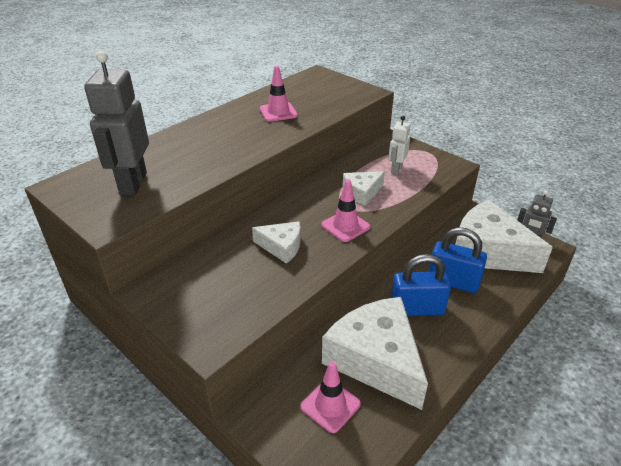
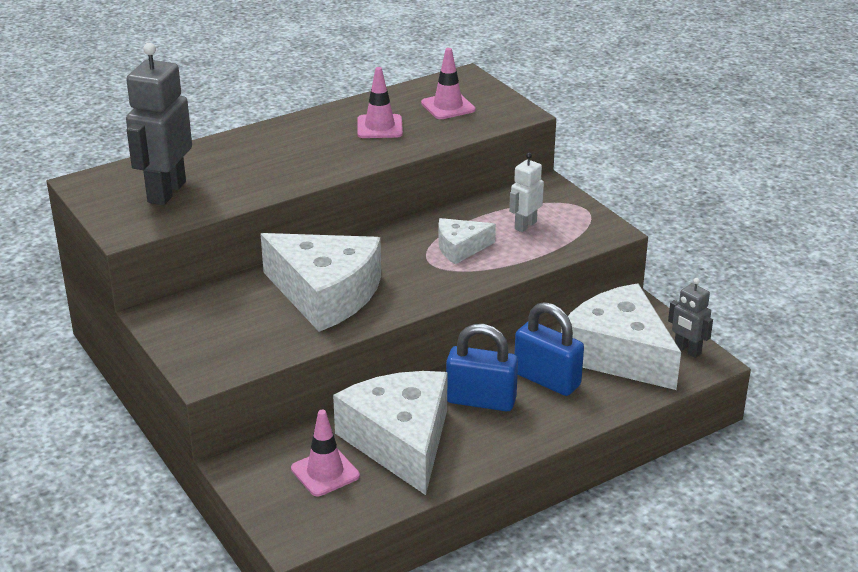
camera: 15 degrees right, 5 degrees down
(282, 247) = (326, 294): white cheese -> white cheese, size x2.02
(345, 226) = (416, 283): pink traffic cone -> pink traffic cone (448, 106)

